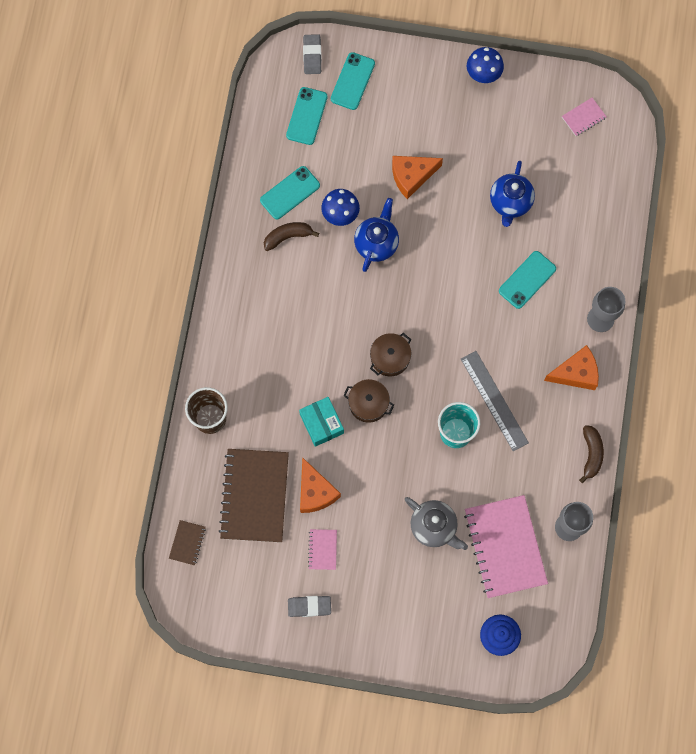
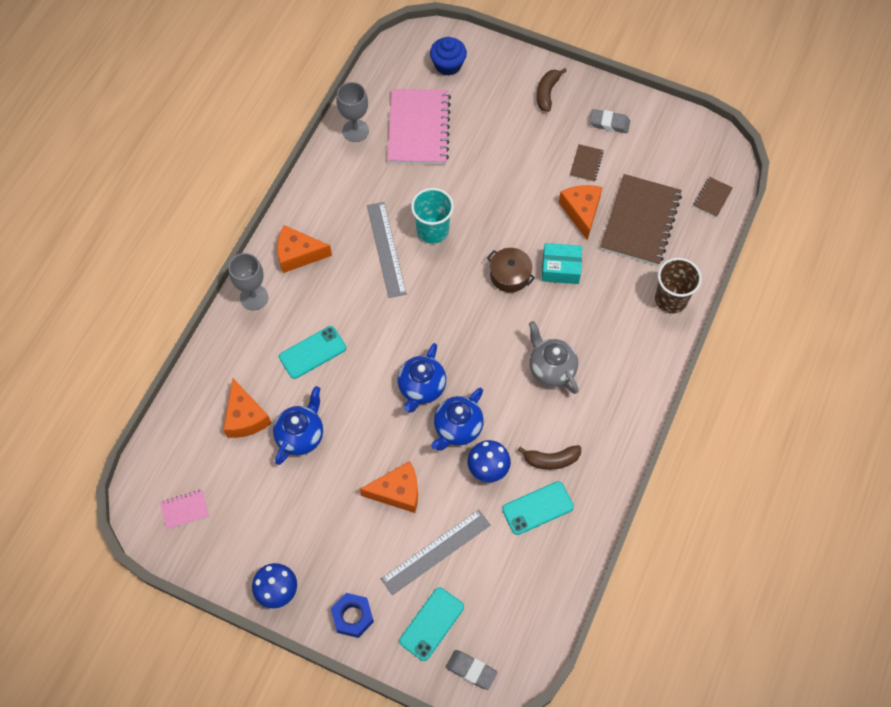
camera: 165 degrees left, 10 degrees down
(306, 116) = (496, 594): turquoise phone -> none
(312, 56) = (471, 670): grey eraser -> grey eraser turned 75 degrees counterclockwise
(321, 424) = (560, 268): turquoise box -> turquoise box turned 75 degrees counterclockwise
(322, 549) = (586, 164): pink notebook -> brown notebook
(365, 136) = (436, 551): none -> grey ruler
(390, 358) = (476, 312): brown pot -> none
(416, 71) = (353, 617): none -> blue nut
(419, 272) = (421, 388): none -> blue teapot
(434, 527) = (478, 158): grey teapot -> grey teapot (551, 369)
(564, 206) = (245, 417): none -> orange cheese
(591, 454) = (311, 183): brown banana -> brown banana (547, 93)

